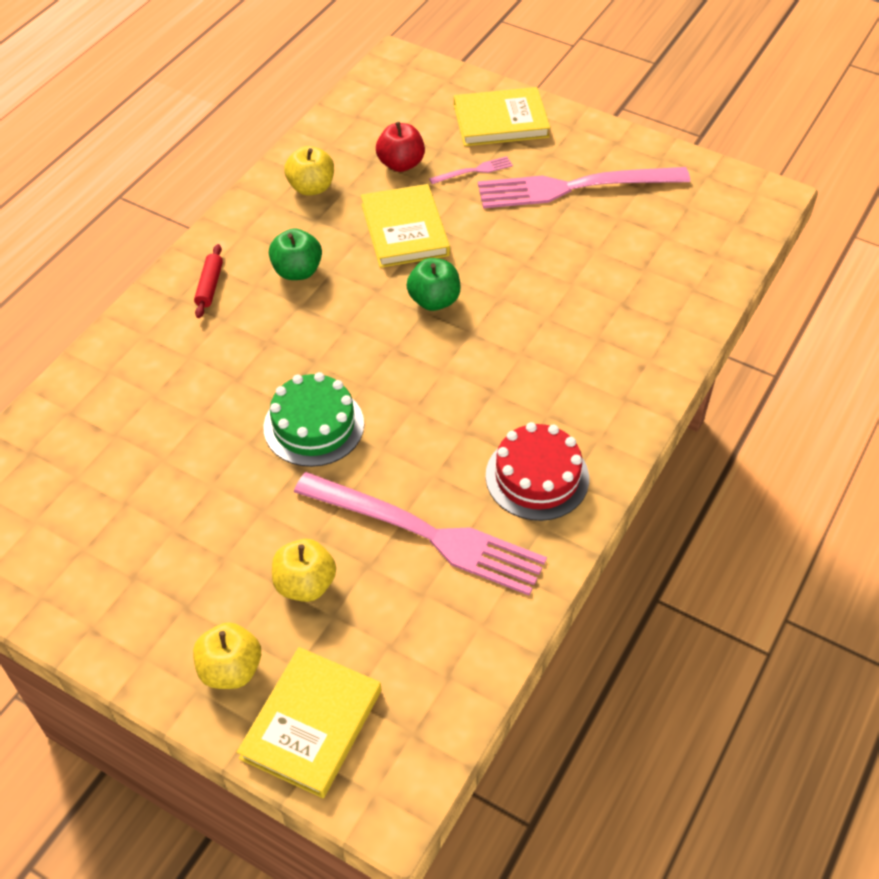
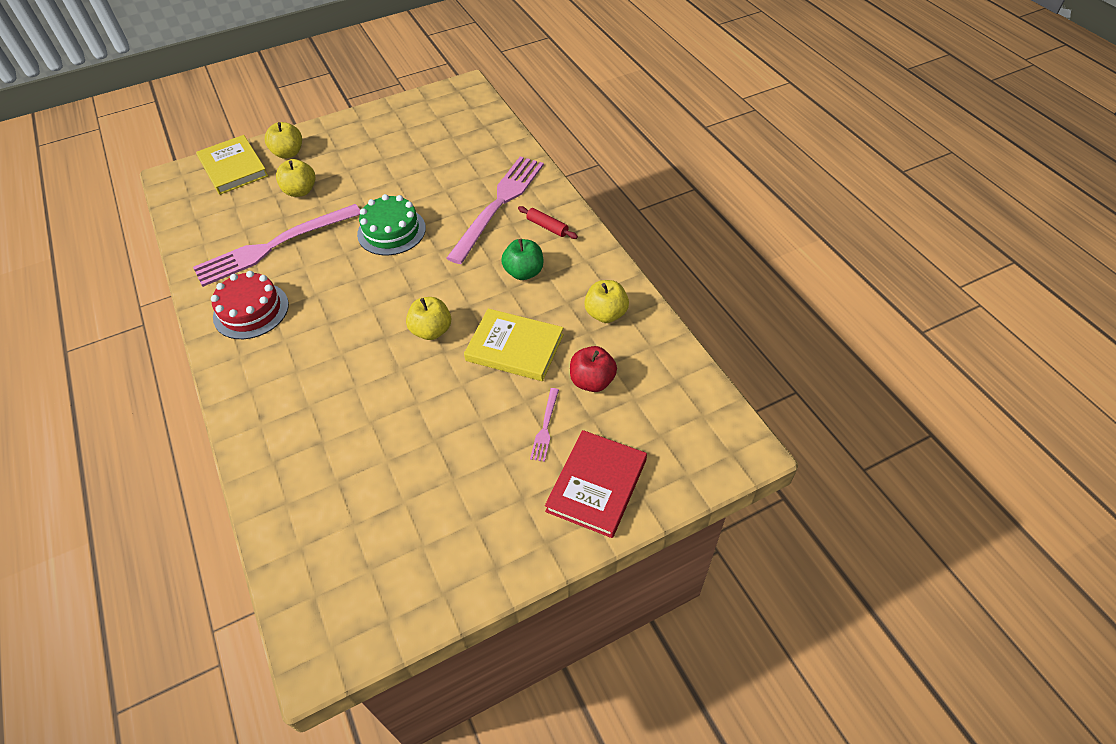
camera: 125 degrees right, 0 degrees up
(434, 300) = (431, 331): green apple -> yellow apple
(500, 121) = (597, 485): yellow book -> red book
(574, 187) = (467, 490): pink fork -> pink fork (499, 204)

